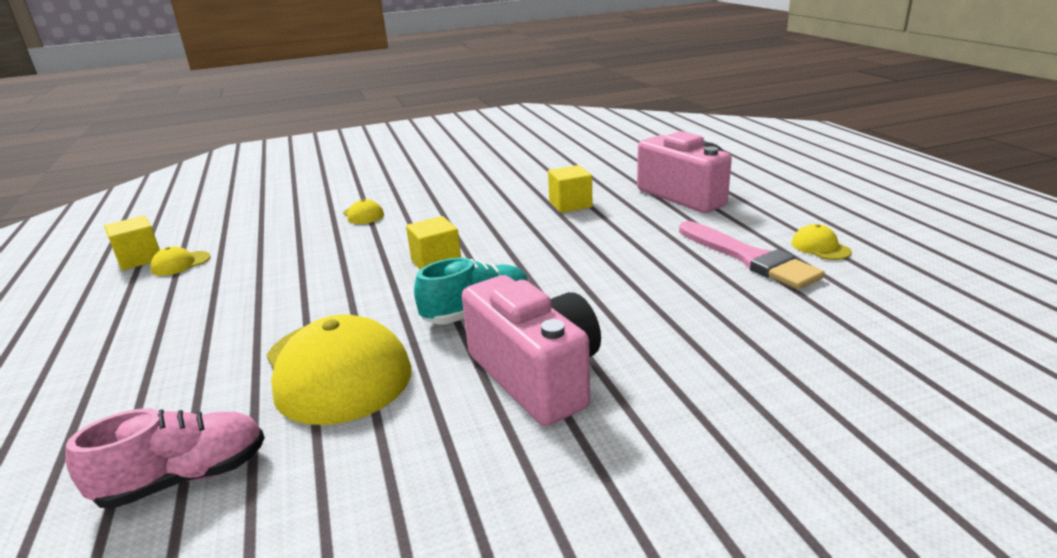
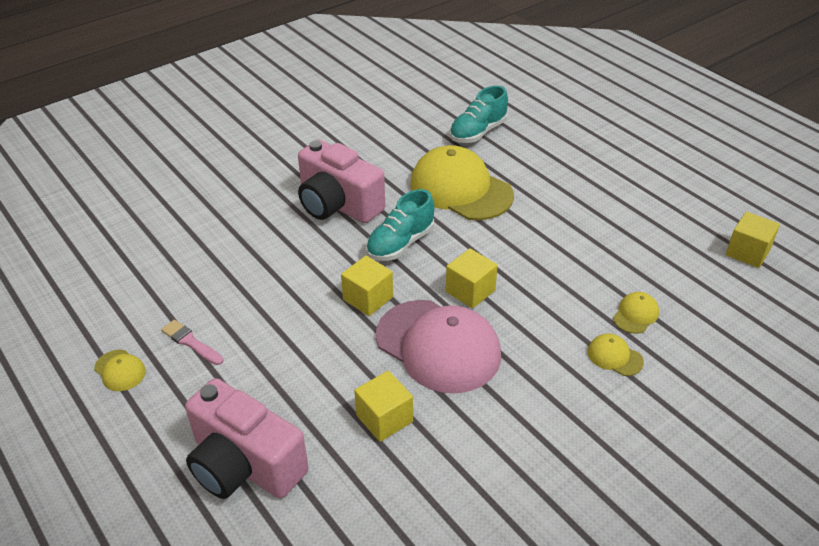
camera: 160 degrees right, 15 degrees up
(180, 263) = (699, 253): yellow cap -> yellow cap (635, 314)
(185, 478) = (478, 132): pink shoe -> turquoise shoe
(499, 233) = (438, 346): none -> pink cap
(547, 269) = (368, 298): none -> yellow cube
(749, 258) = (191, 342): pink brush -> pink brush, size x0.52

